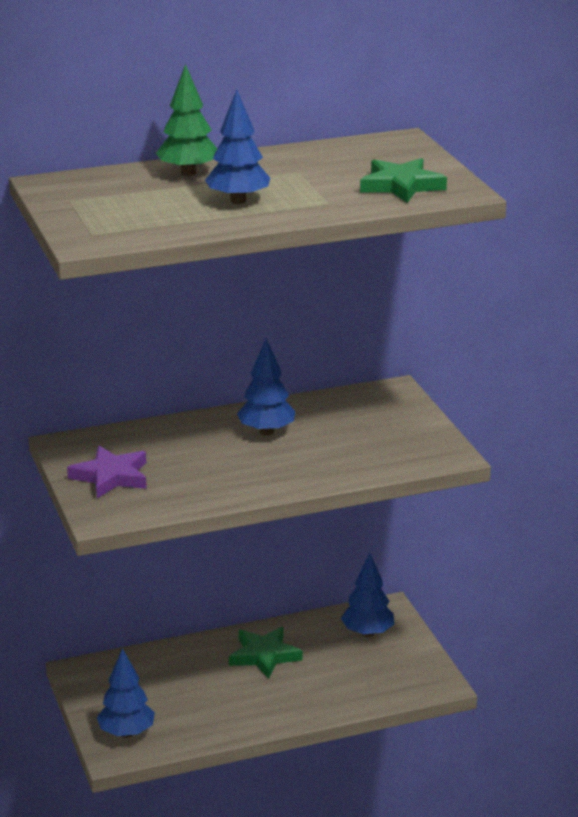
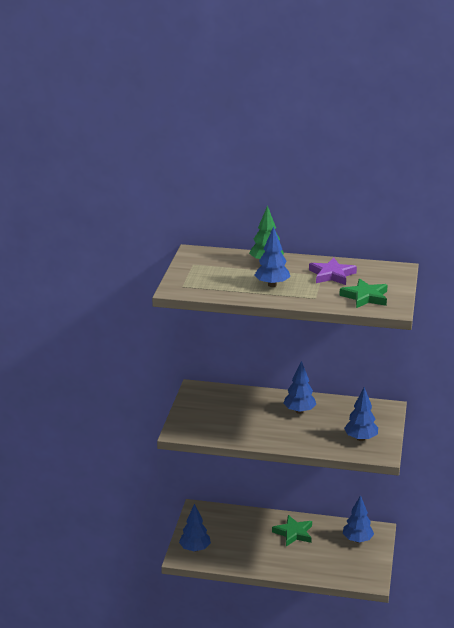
camera: 30 degrees right, 0 degrees up
(111, 476) = (202, 412): purple star -> purple star (332, 275)
(397, 443) = (360, 438): none -> blue tree

